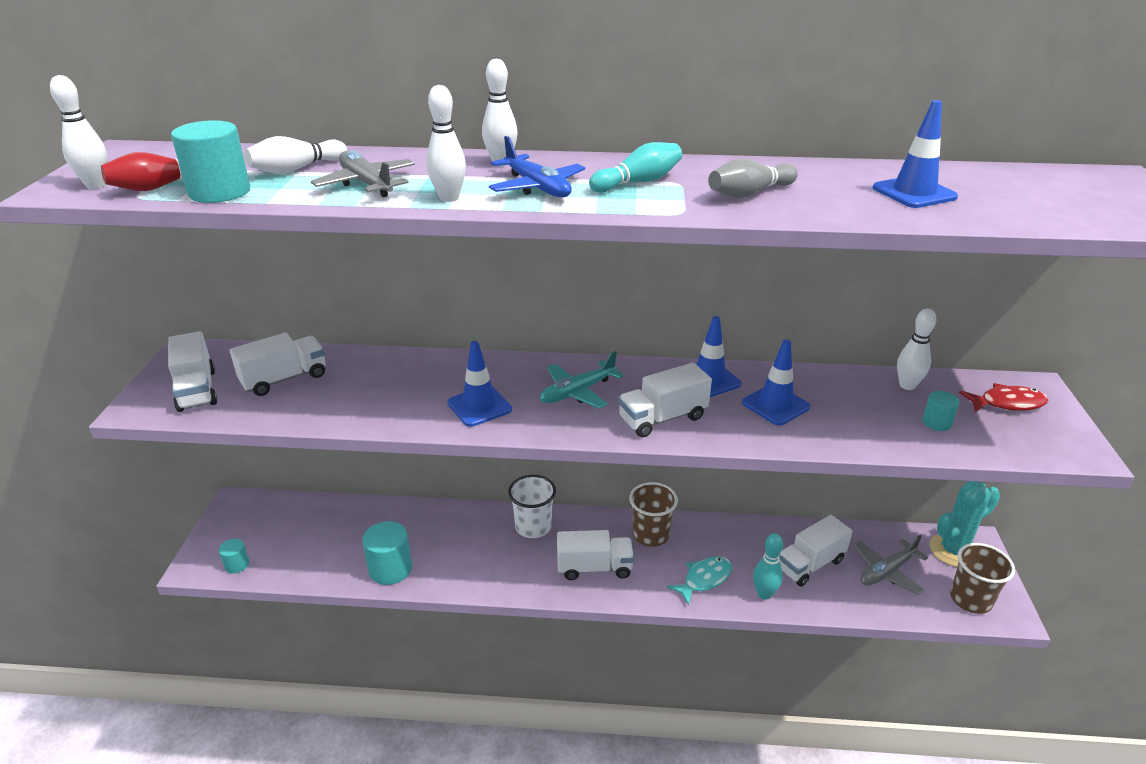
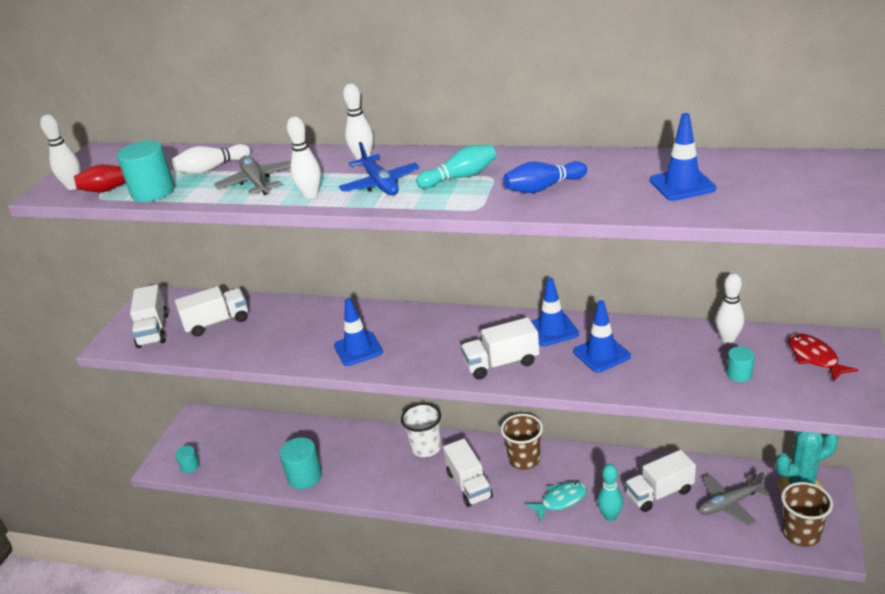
camera: 15 degrees right, 0 degrees up
(577, 392) = (439, 338): turquoise plane -> none
(594, 567) = (469, 485): white truck -> white truck turned 60 degrees clockwise
(749, 194) = (543, 188): grey bowling pin -> blue bowling pin
(1007, 403) = (814, 358): red fish -> red fish turned 120 degrees counterclockwise

